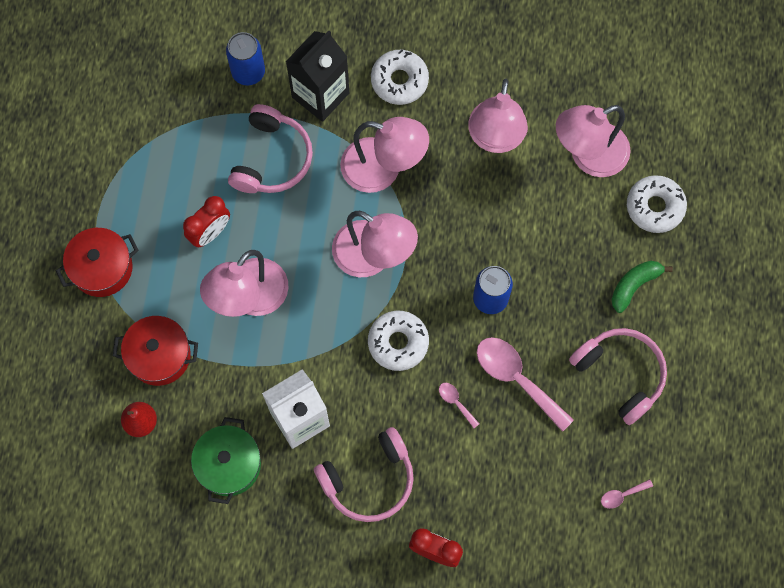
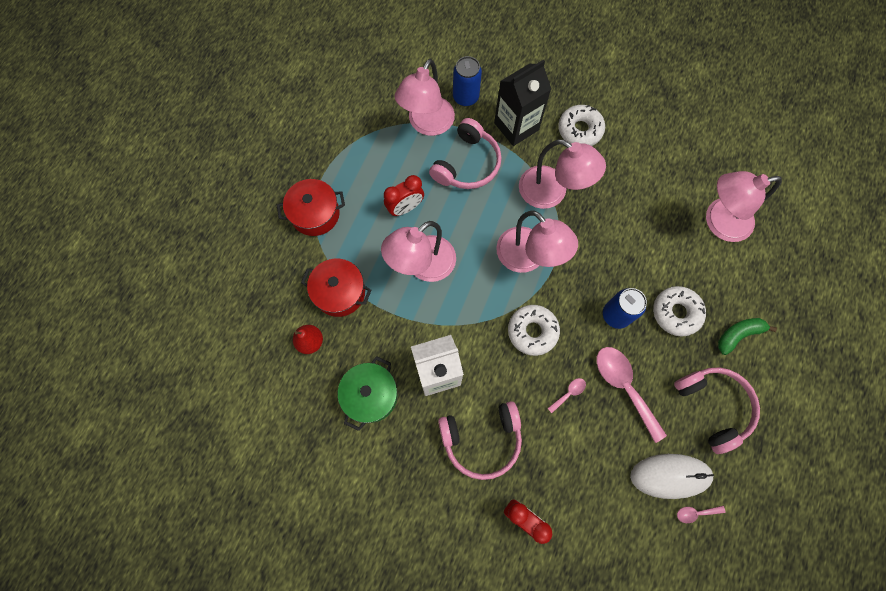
camera: 15 degrees right, 0 degrees up
(455, 402) = (569, 393): pink spoon -> pink spoon turned 75 degrees clockwise
(495, 138) = (646, 191): pink lamp -> pink lamp (427, 124)
(587, 463) = (670, 476): none -> white mouse
(655, 207) = (766, 275): white donut -> white donut (676, 313)

